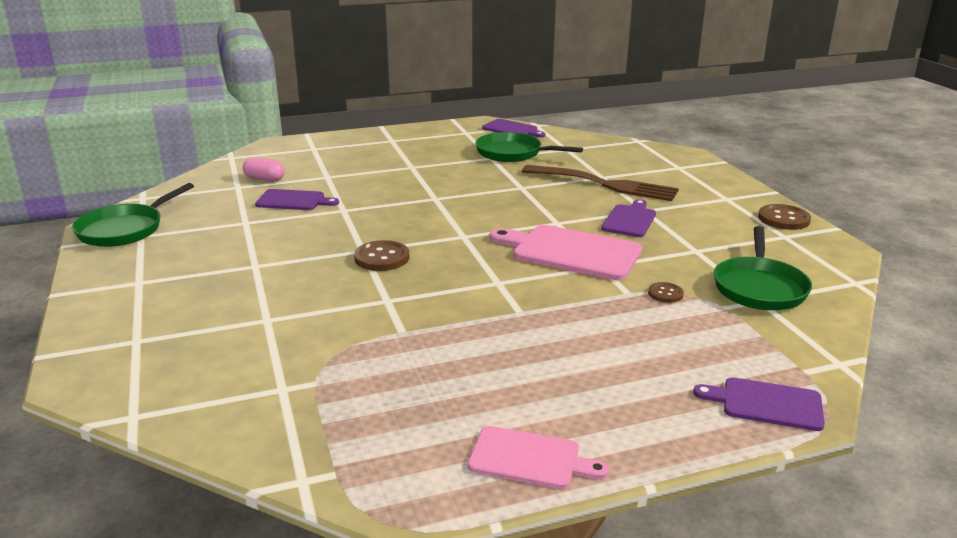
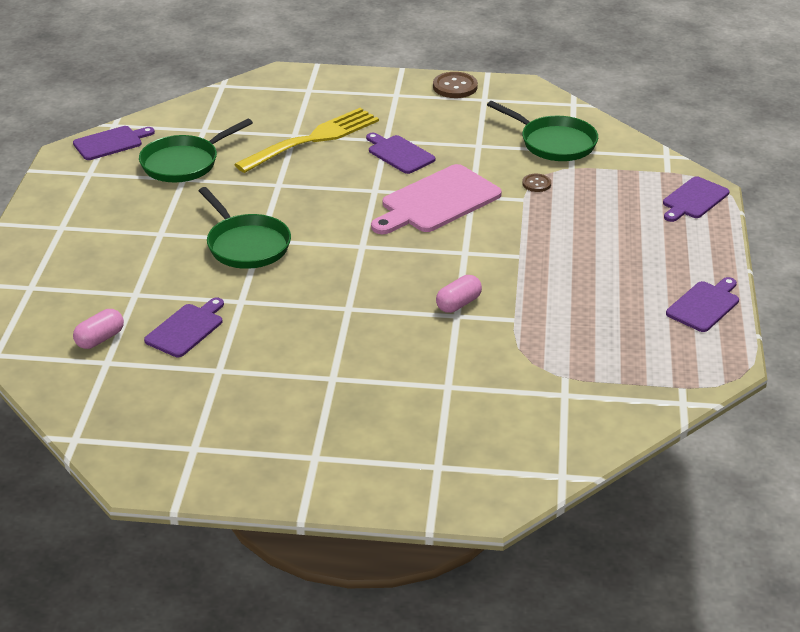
camera: 65 degrees left, 10 degrees up
(125, 229) = (166, 459): green pan -> green pan (246, 245)
(382, 258) = (373, 301): brown button -> none
(407, 297) = (458, 304): none -> pink capsule
(529, 458) = (704, 305): pink cutting board -> purple cutting board
(604, 184) = (312, 139): brown fork -> yellow fork

